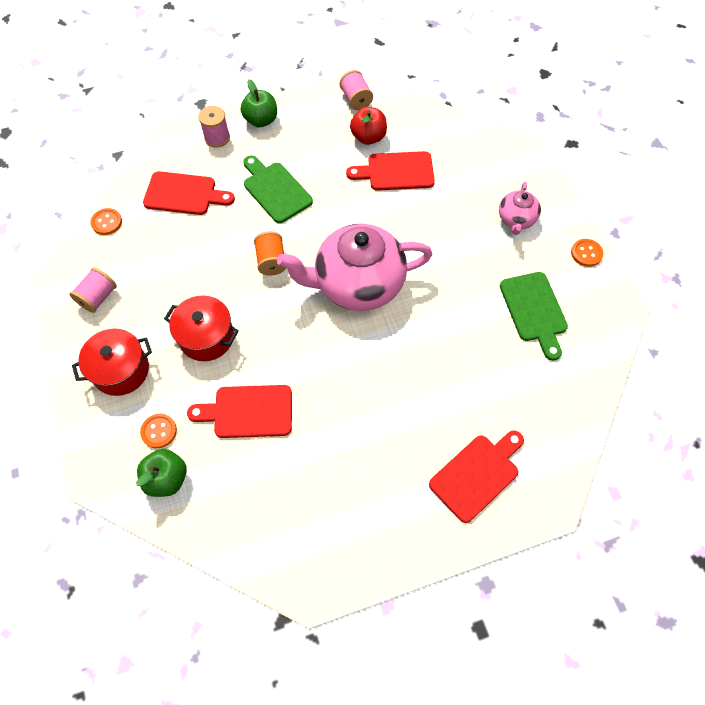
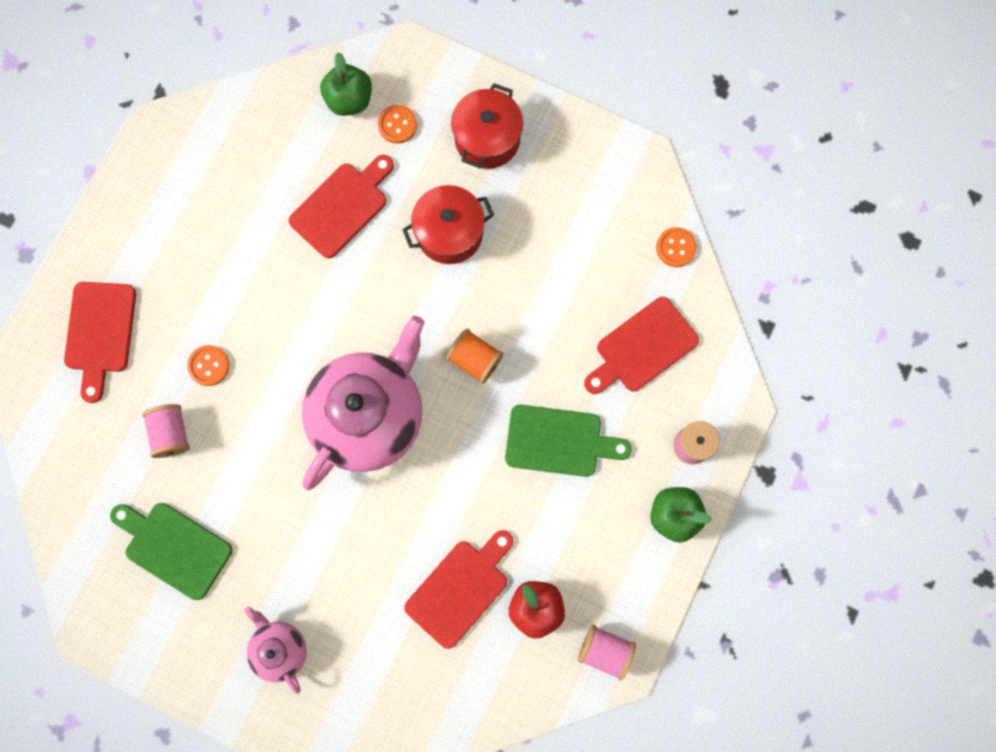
camera: 135 degrees right, 15 degrees up
(98, 297) = (588, 176): pink spool -> pink spool (172, 433)
(586, 253) = (172, 672): orange button -> orange button (209, 366)

